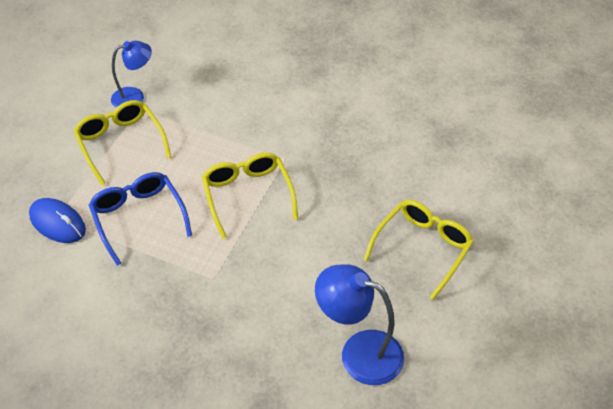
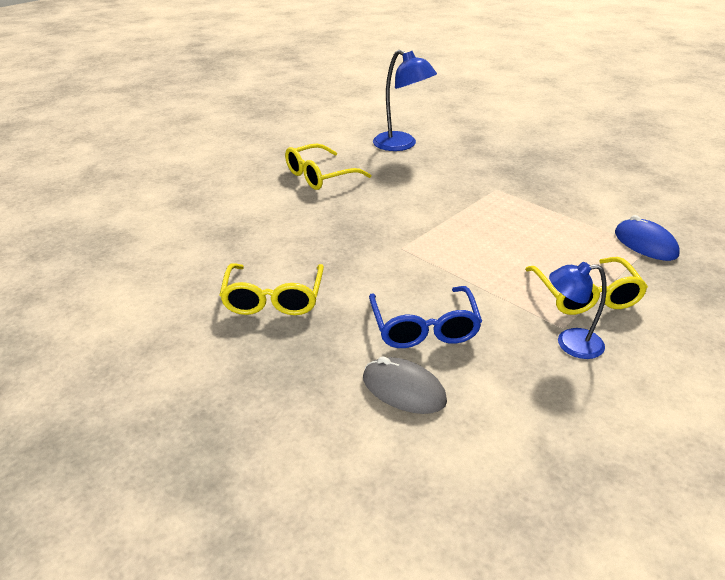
camera: 160 degrees left, 15 degrees down
(138, 218) = (561, 233): blue glasses -> blue glasses (424, 328)
(239, 41) = (403, 390): none -> grey mouse
(247, 195) = (451, 229): yellow glasses -> yellow glasses (273, 299)

